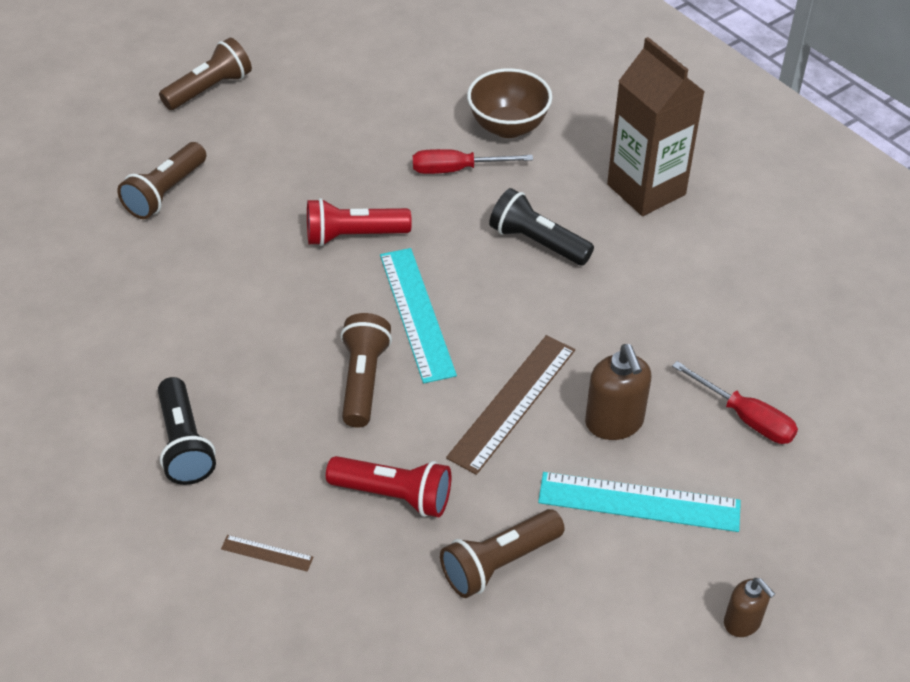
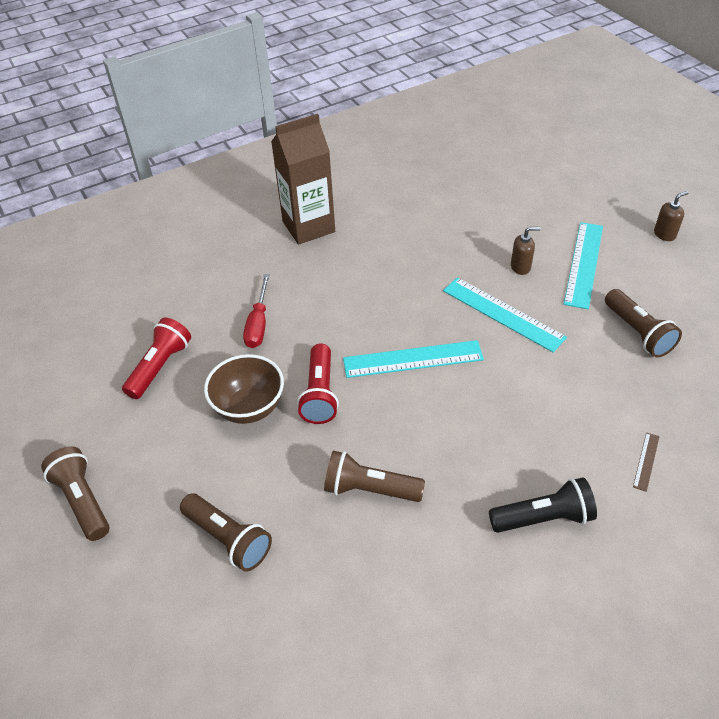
camera: 80 degrees left, 0 degrees up
(363, 380) = (479, 395): brown flashlight -> brown flashlight (370, 489)
(394, 495) = (587, 383): red flashlight -> red flashlight (160, 367)
(508, 127) = (218, 290): brown bowl -> brown bowl (249, 407)
(512, 402) = (503, 314): brown ruler -> turquoise ruler
(537, 242) = (350, 286): black flashlight -> none
(614, 423) = (520, 267): brown soap dispenser -> brown soap dispenser, size x0.62
(745, 417) = (516, 212): red screwdriver -> none

